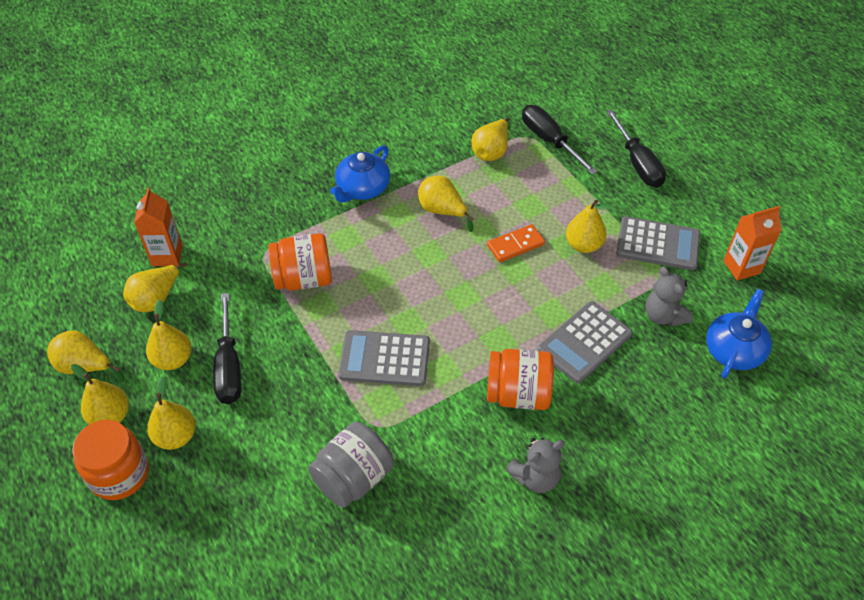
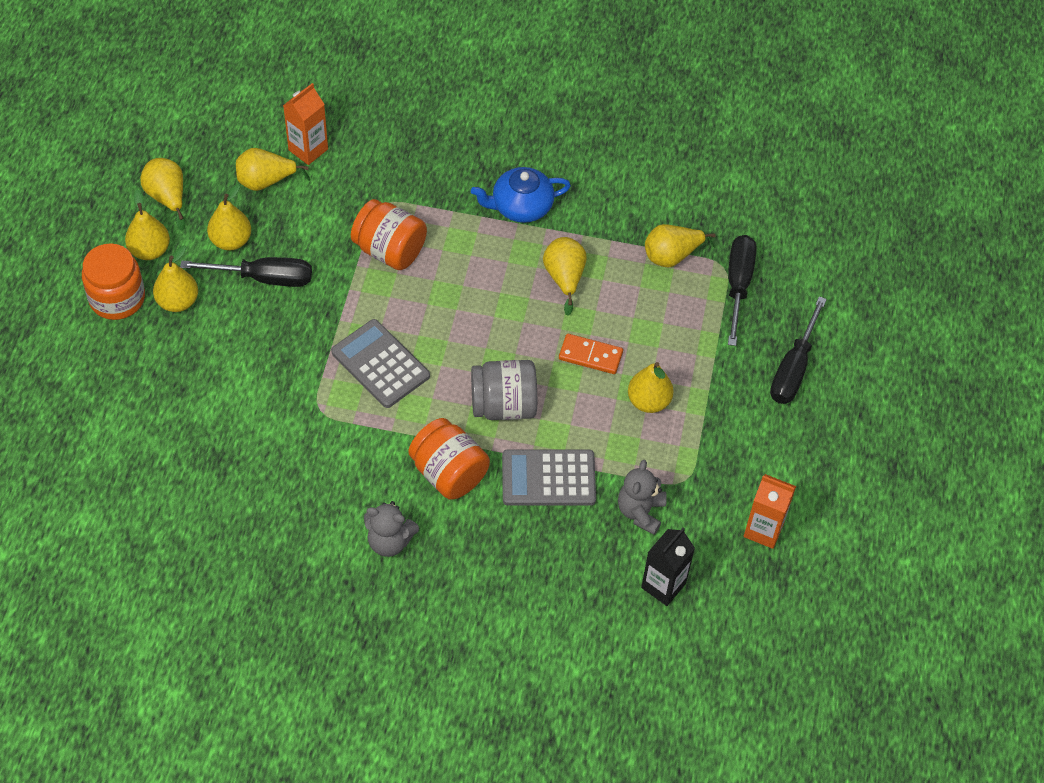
camera: 40 degrees right, 5 degrees up
(229, 366) = (264, 278): black screwdriver -> black screwdriver turned 120 degrees counterclockwise
(353, 478) = (264, 432): grey jar -> grey jar (503, 405)
(658, 244) = (715, 452): grey calculator -> none
(734, 350) = (663, 585): blue teapot -> black carton

